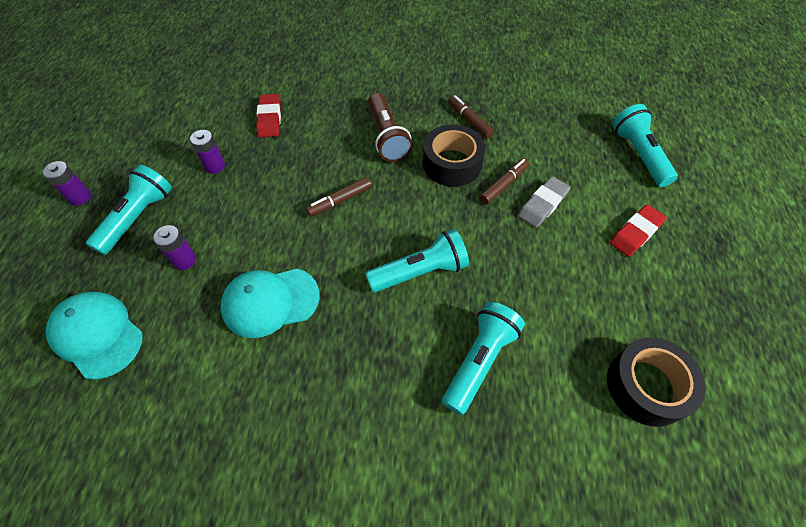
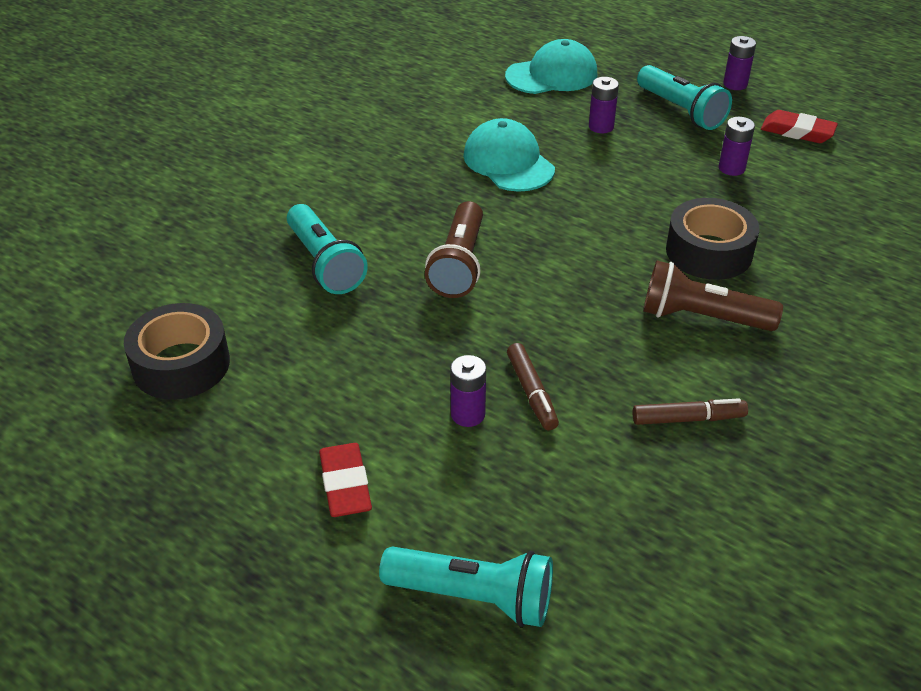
camera: 120 degrees right, 15 degrees down
(270, 118) = (802, 227): red eraser -> red eraser (797, 131)
(270, 302) = (508, 162): turquoise cap -> turquoise cap turned 45 degrees counterclockwise
(340, 200) = (609, 241): brown marker -> none
(420, 272) = (459, 265): turquoise flashlight -> brown flashlight
(452, 164) = (607, 359): black tape -> black tape (709, 252)
(543, 204) = (468, 414): grey eraser -> purple battery

